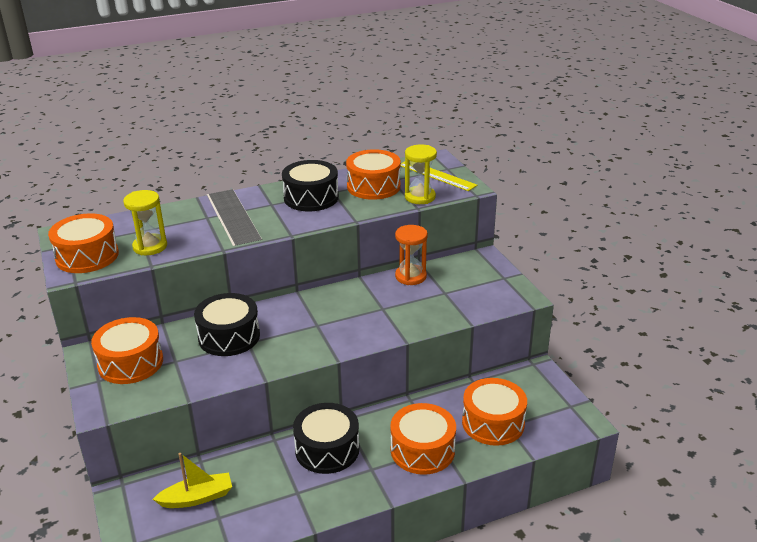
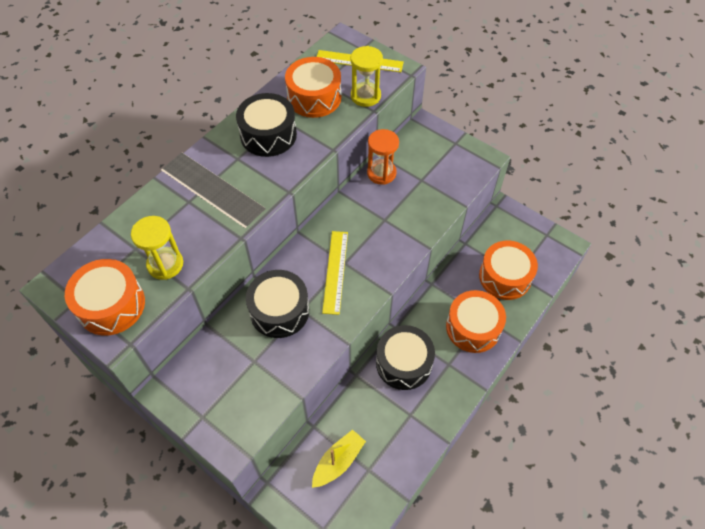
camera: 30 degrees left, 25 degrees up
(130, 363) = (215, 383): orange drum -> none
(303, 328) = (335, 271): none -> yellow ruler

